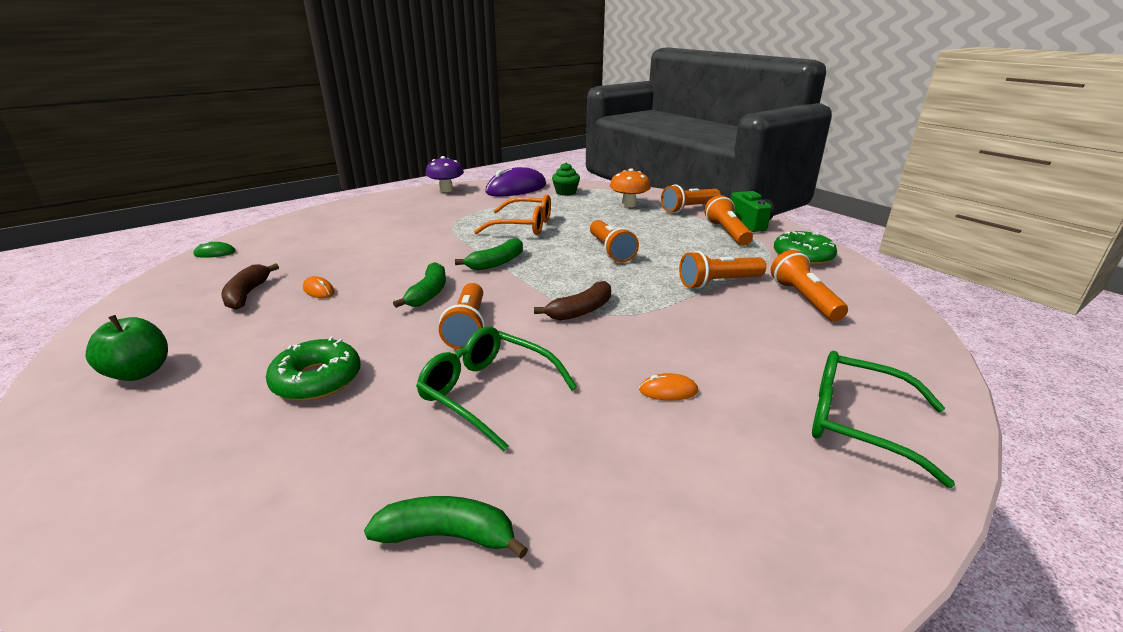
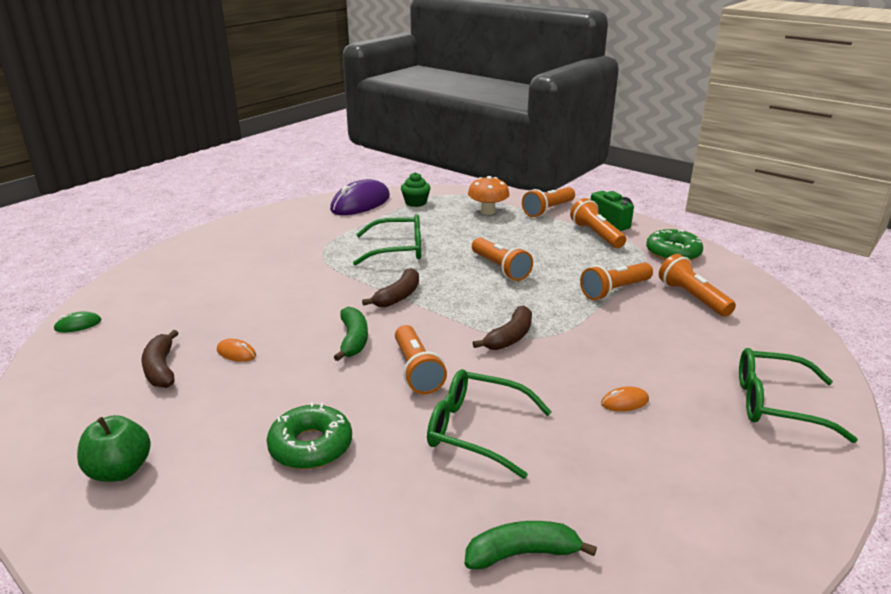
camera: 15 degrees left, 0 degrees up
(446, 190) = (284, 212): purple mushroom -> none
(496, 263) = (398, 296): green banana -> brown banana
(524, 226) = (398, 249): orange glasses -> green glasses

